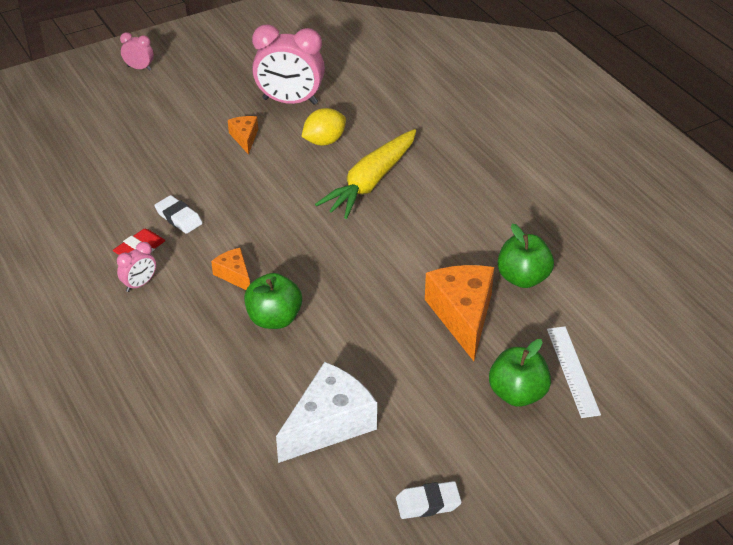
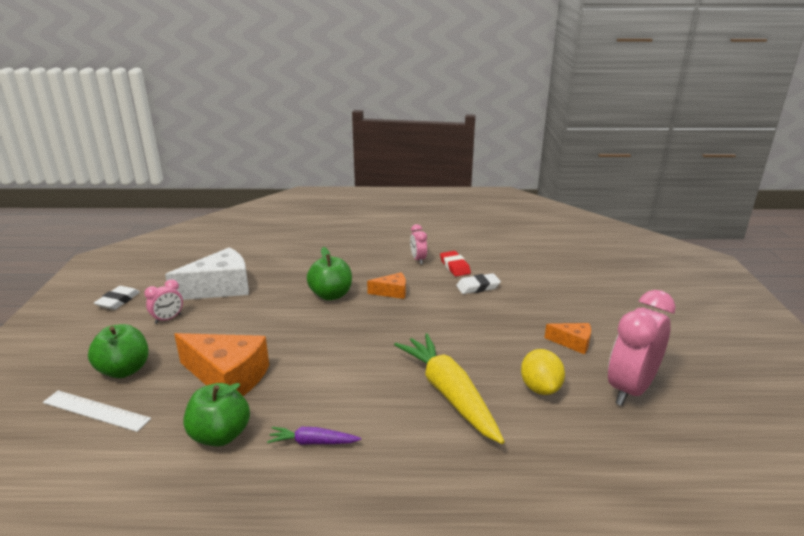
camera: 120 degrees right, 15 degrees down
(139, 68) = (726, 317): pink clock -> pink clock (168, 319)
(329, 424) = (220, 288): white cheese -> white cheese turned 105 degrees counterclockwise
(483, 228) = (313, 442): none -> purple carrot

